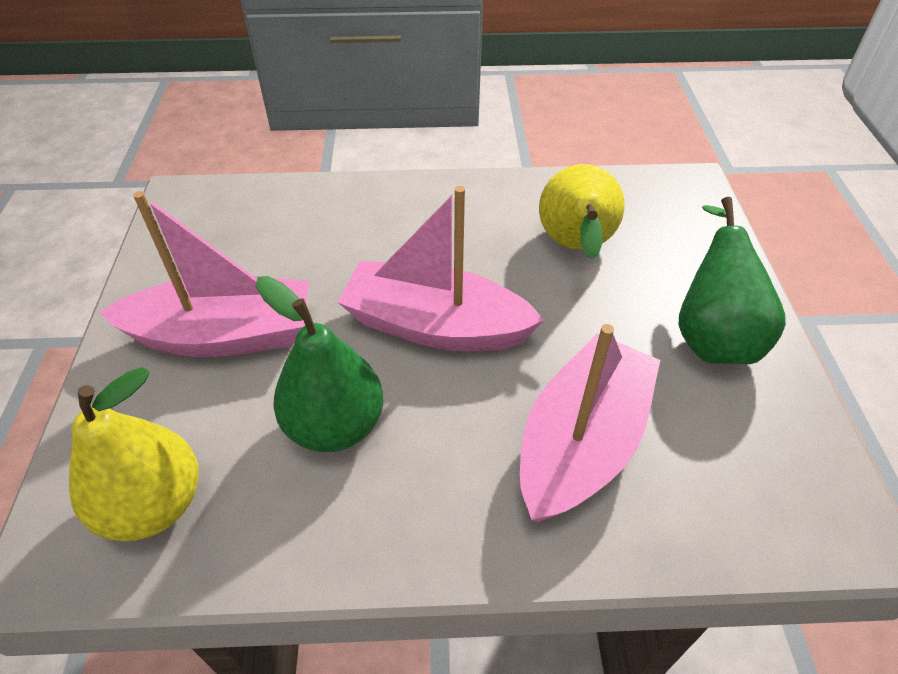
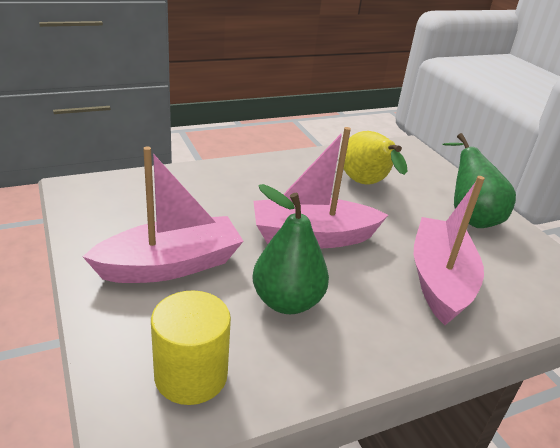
camera: 25 degrees left, 15 degrees down
(154, 504) = (191, 375): yellow pear -> yellow cylinder

